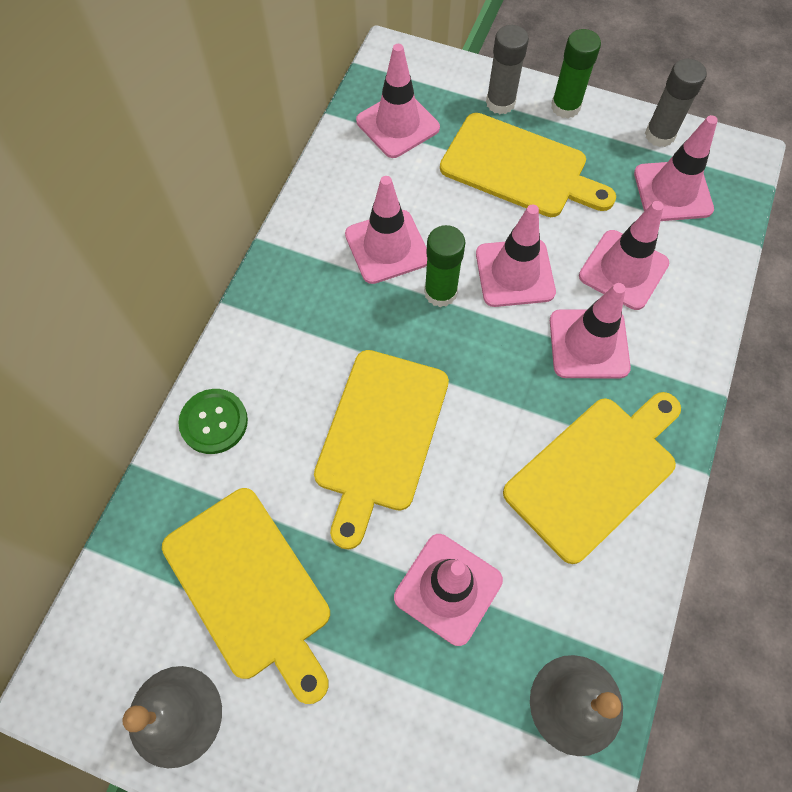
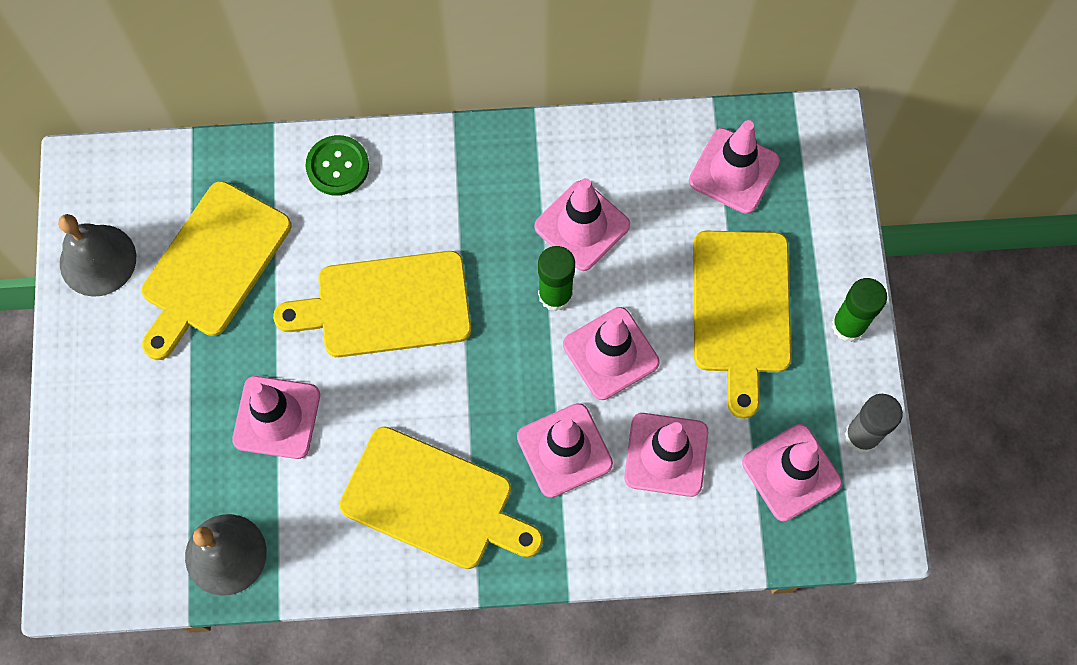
camera: 65 degrees right, 5 degrees up
(500, 103) = (817, 258): grey glue stick -> none

